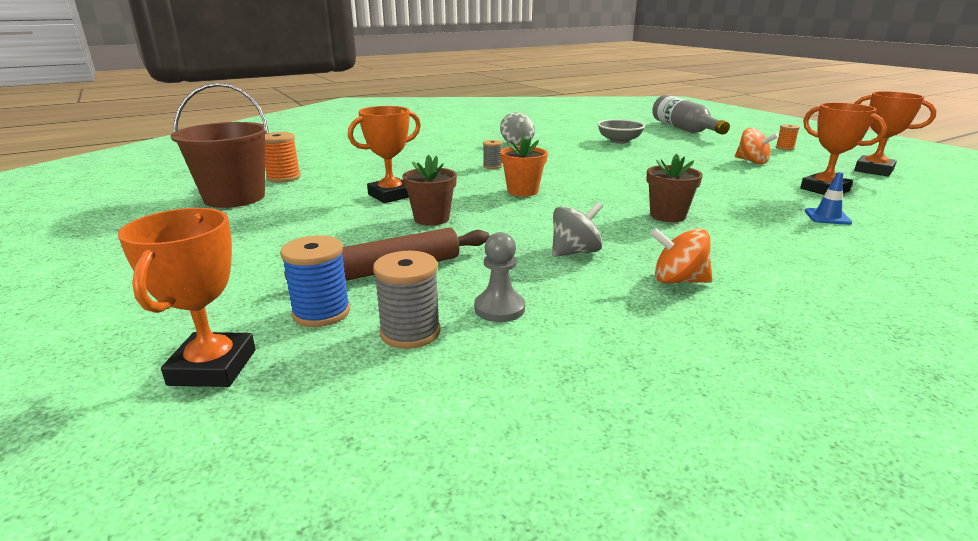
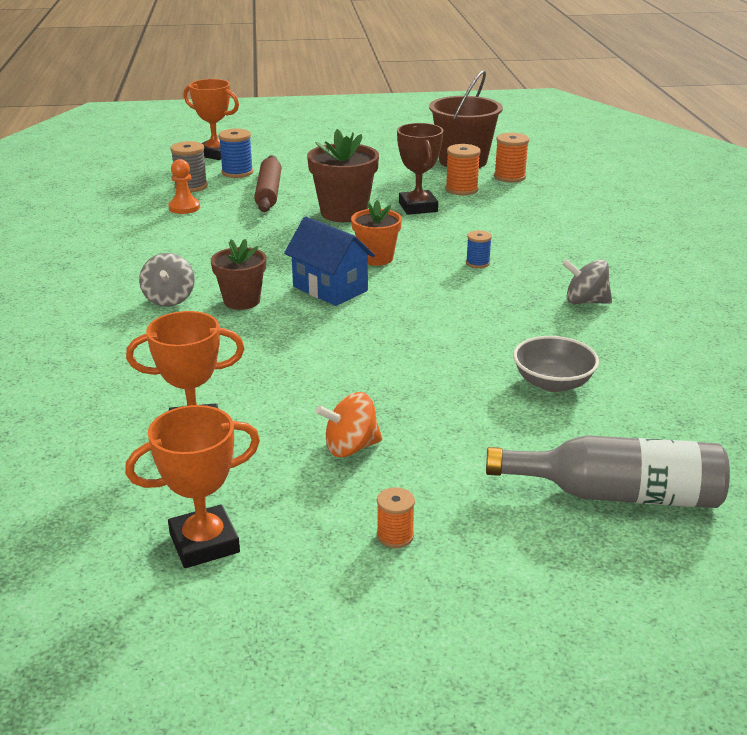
camera: 115 degrees right, 5 degrees up
(329, 188) = (461, 189): none -> orange spool
(390, 195) = (418, 207): orange trophy -> brown trophy
(431, 219) = (344, 213): brown flower pot -> brown flower pot, size x1.54
(492, 166) = (477, 263): grey spool -> blue spool
(499, 308) = (184, 207): grey pawn -> orange pawn
(575, 252) = (223, 244): grey spinning top -> grey spinning top (169, 299)
(597, 194) = (330, 288): none -> blue house
(678, 280) = (142, 261): orange spinning top -> none
(827, 217) = (138, 380): blue traffic cone -> none

